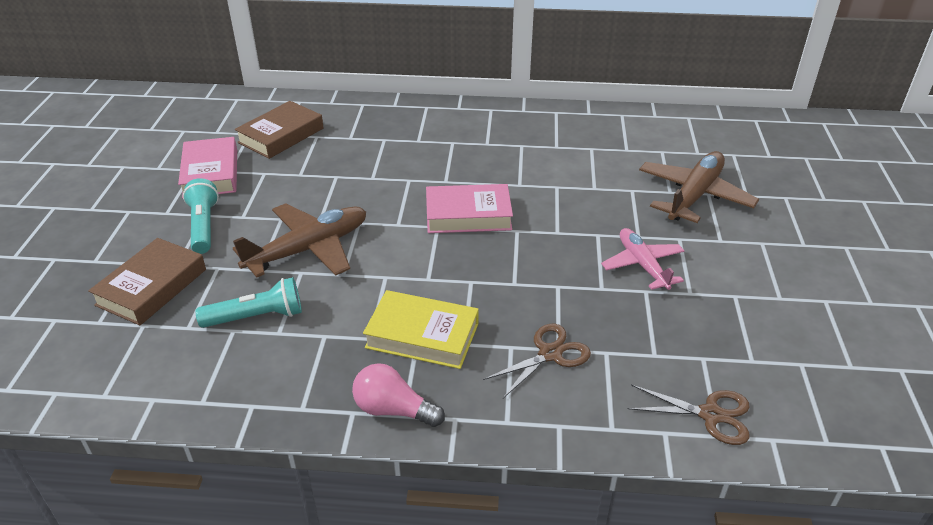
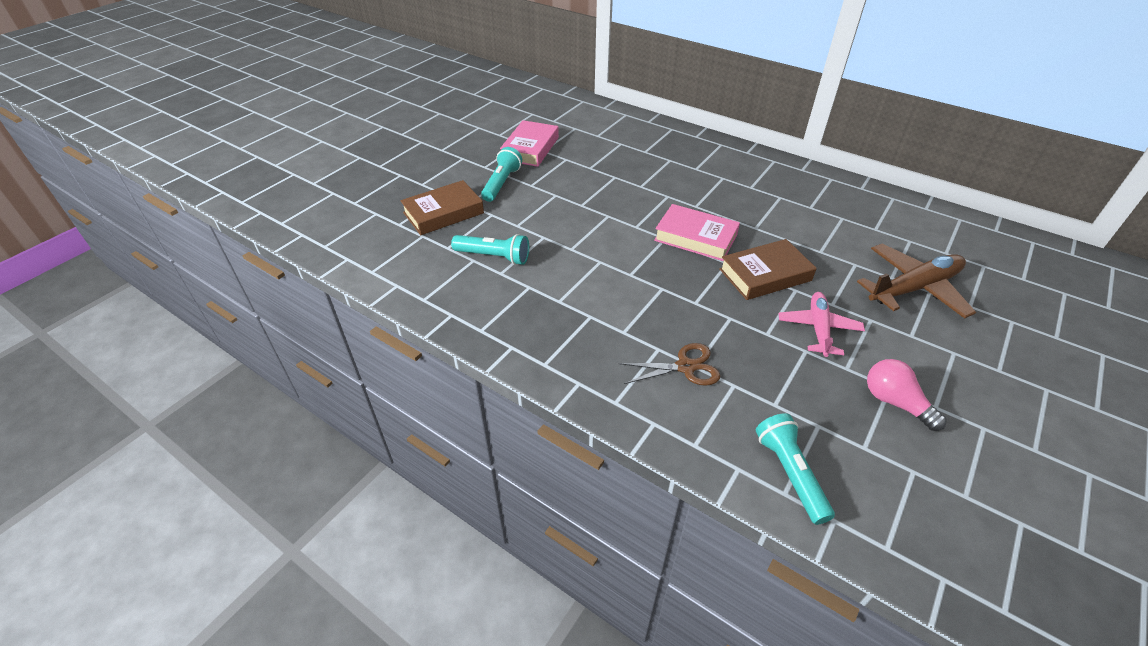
camera: 30 degrees right, 5 degrees up
(281, 135) = (596, 135): brown book -> brown book (765, 275)
(309, 249) = (560, 222): brown plane -> none
(393, 410) = (540, 357): pink light bulb -> pink light bulb (895, 402)
(422, 335) = (597, 314): yellow book -> none
(710, 415) = (790, 473): brown scissors -> turquoise flashlight

